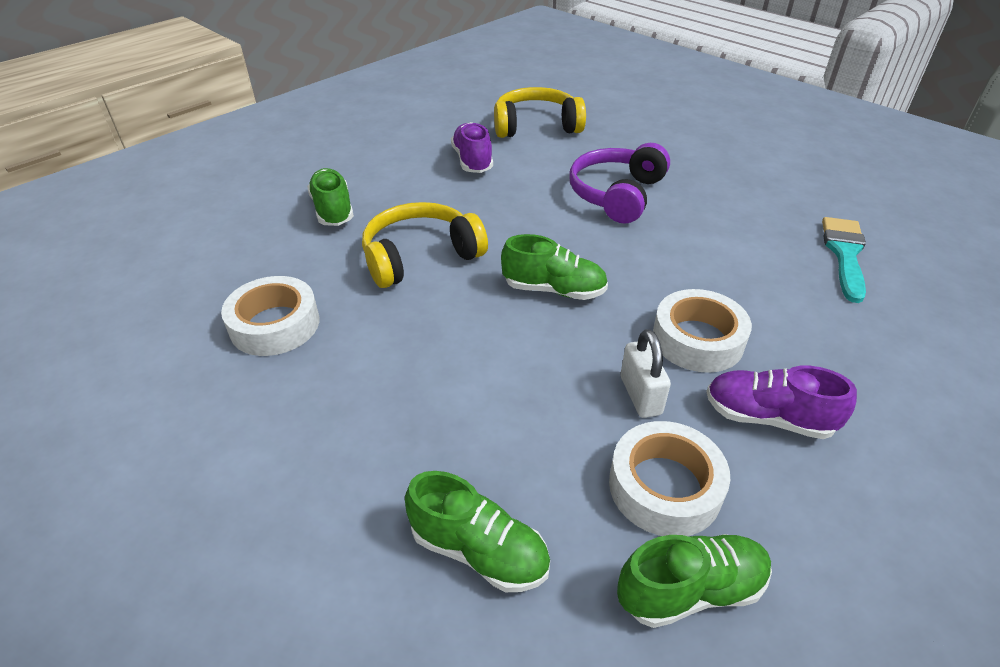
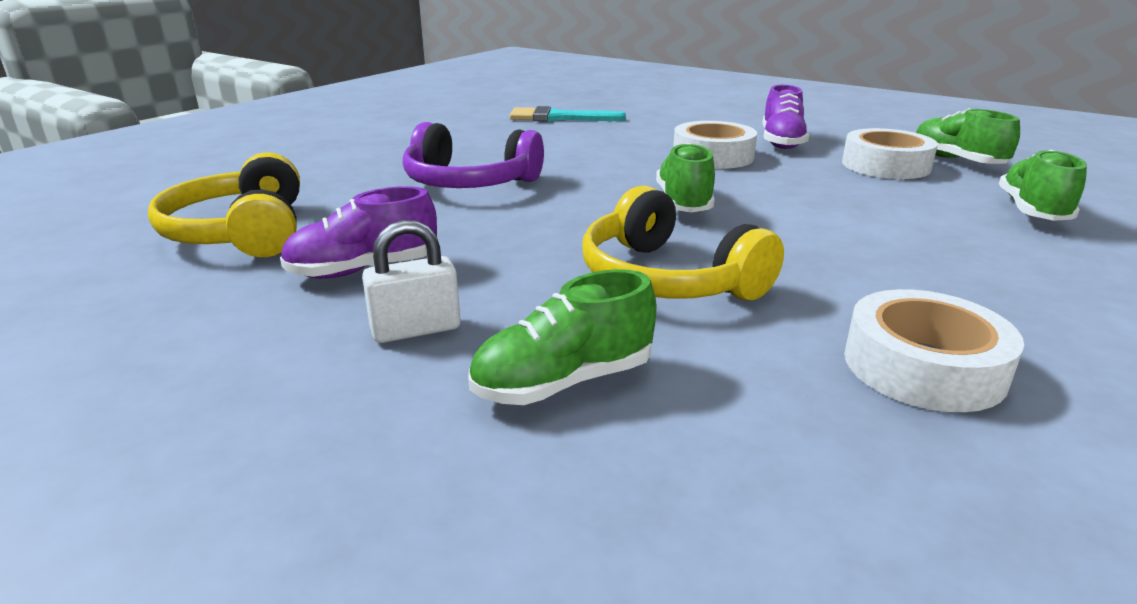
camera: 100 degrees left, 15 degrees down
(640, 395) = (802, 171): white padlock -> white padlock (416, 330)

